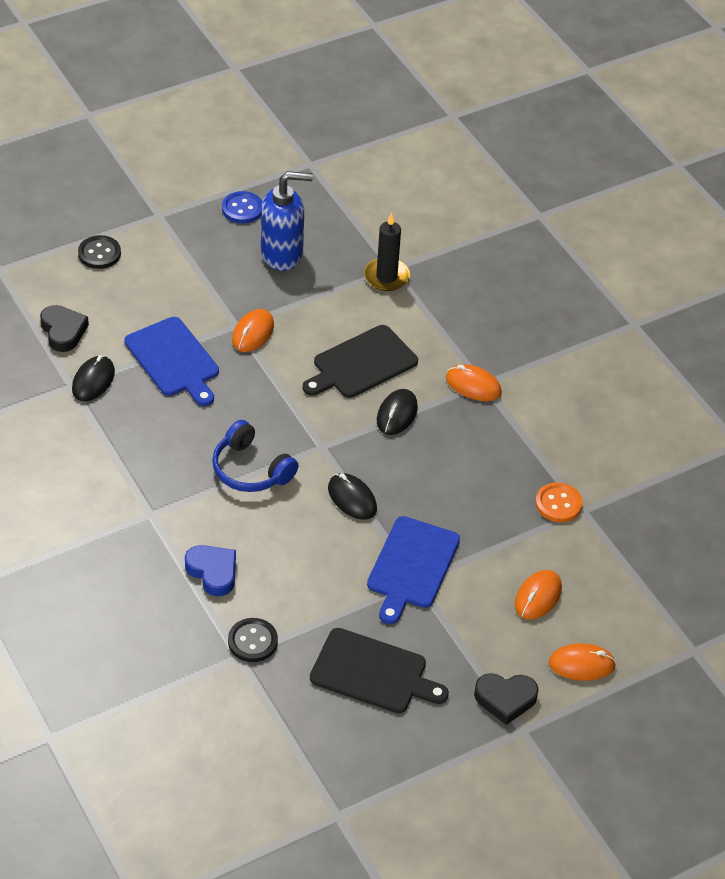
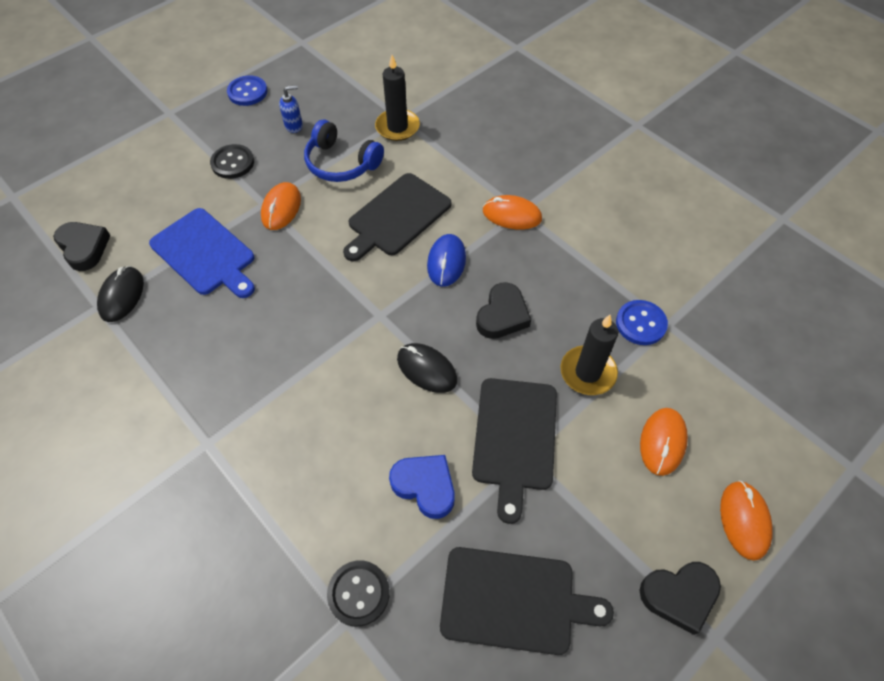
camera: 10 degrees left, 10 degrees up
(99, 253) = (114, 160): black button -> black button (233, 163)
(213, 572) = (292, 505): blue heart -> blue heart (425, 486)
(250, 469) = (309, 360): blue headphones -> blue headphones (341, 163)
(282, 254) = (294, 126): blue soap dispenser -> blue soap dispenser, size x0.45
(397, 414) = (446, 262): black mouse -> blue mouse
(412, 566) = (514, 438): blue cutting board -> black cutting board
(434, 470) = (502, 315): none -> black heart
(494, 531) = (588, 372): none -> black candle
(558, 504) = (640, 323): orange button -> blue button
(581, 664) = (744, 520): orange mouse -> orange mouse turned 75 degrees counterclockwise

